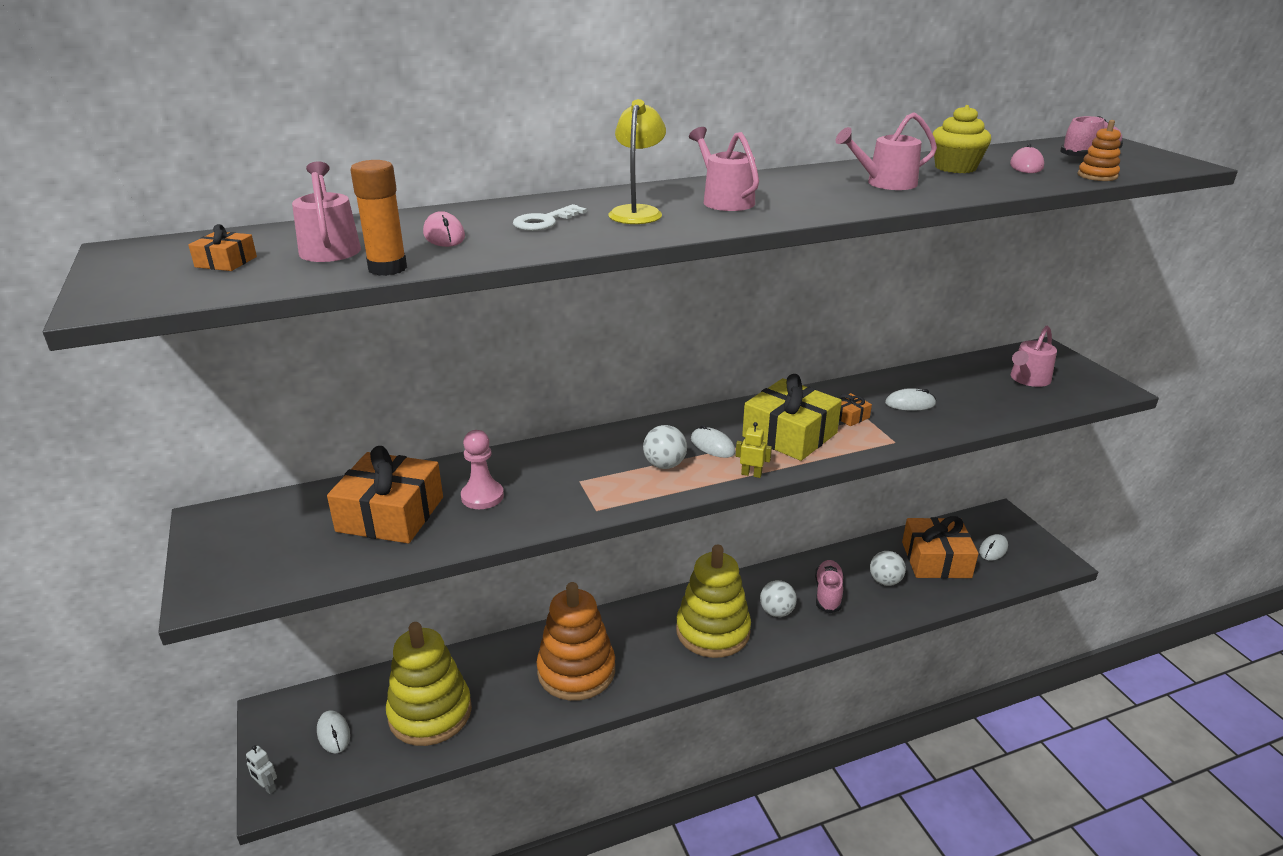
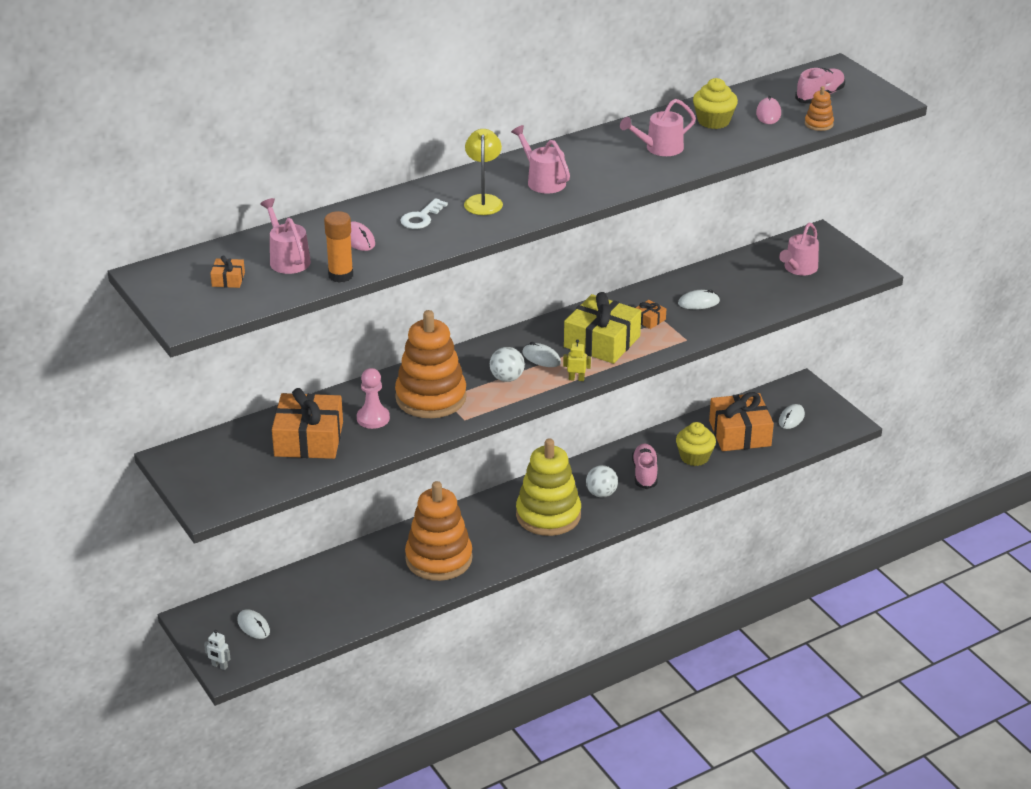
camera: 10 degrees left, 5 degrees up
(430, 713) = (327, 603): yellow stacking toy -> none
(564, 479) = (431, 398): none -> orange stacking toy
(885, 581) = (694, 457): white ball -> yellow cupcake

